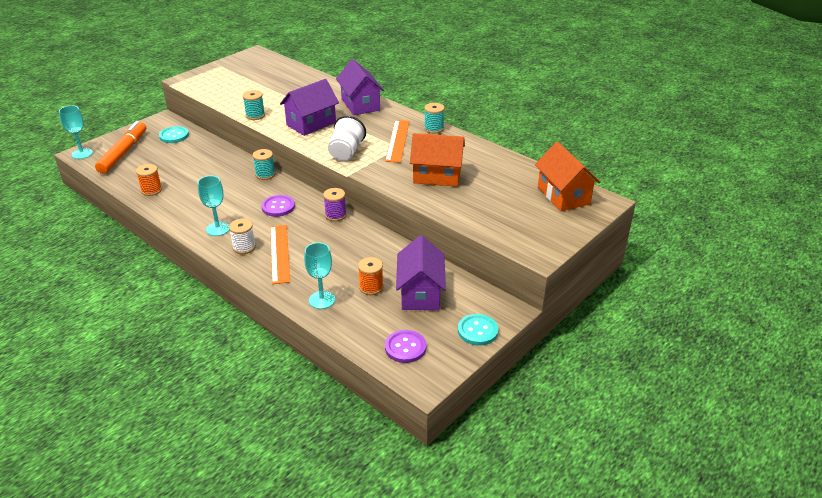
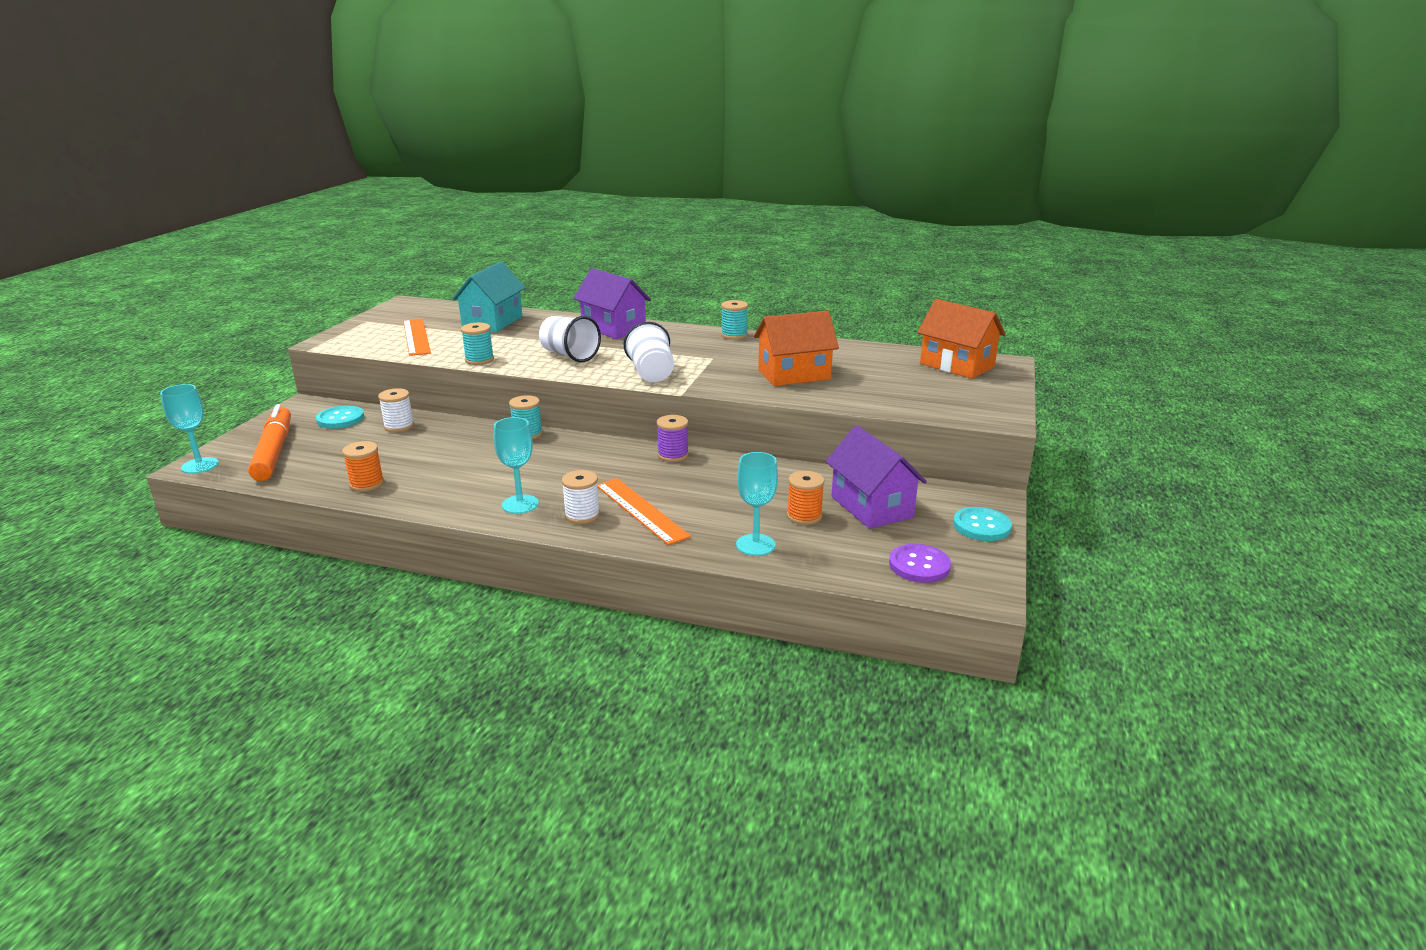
camera: 25 degrees left, 10 degrees down
(200, 150) = (399, 426): none -> white spool
(278, 207) = (583, 463): purple button -> none
(291, 82) = (492, 322): none -> turquoise house
(311, 124) = (569, 355): purple house -> white cup
(398, 140) = (704, 352): orange ruler -> orange ruler (416, 336)

